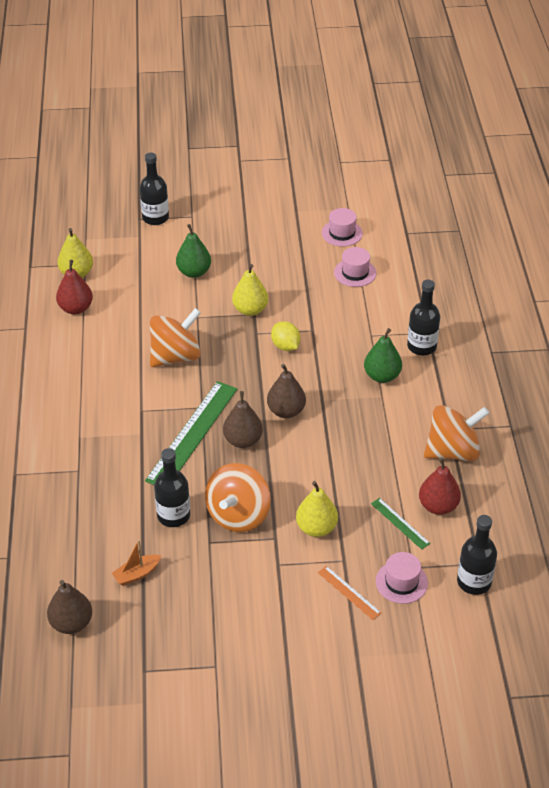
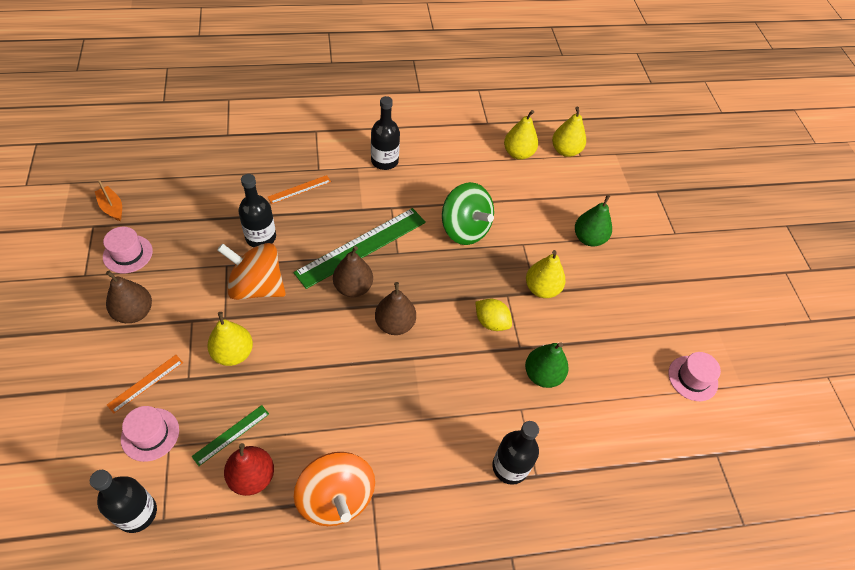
camera: 80 degrees right, 10 degrees up
(71, 623) = (152, 177): brown pear -> brown pear (134, 312)
(76, 308) = (518, 153): red pear -> yellow pear
(107, 485) = (299, 189): none -> orange ruler
(137, 574) = (197, 215): orange boat -> orange boat (112, 207)
(155, 218) = (663, 203): black bottle -> black bottle (384, 161)
(175, 356) = (464, 229): orange spinning top -> green spinning top
(192, 434) = (361, 247): green ruler -> green ruler turned 60 degrees counterclockwise
(285, 346) = (491, 322): yellow lemon -> yellow lemon turned 75 degrees clockwise
(355, 273) = (625, 392): pink hat -> pink hat (128, 254)
(382, 376) = (454, 420): green pear -> green pear (542, 375)

